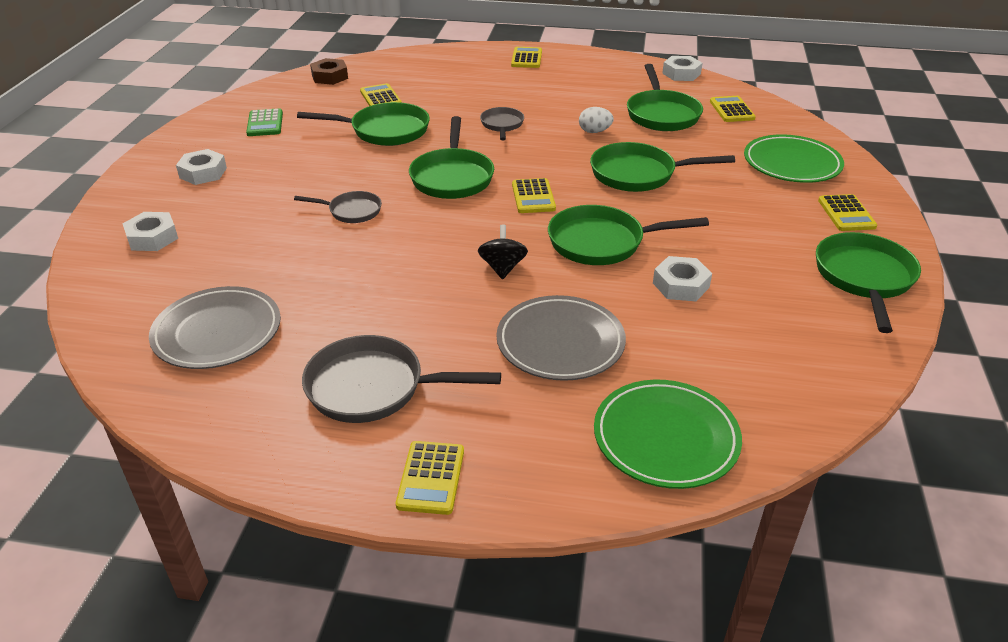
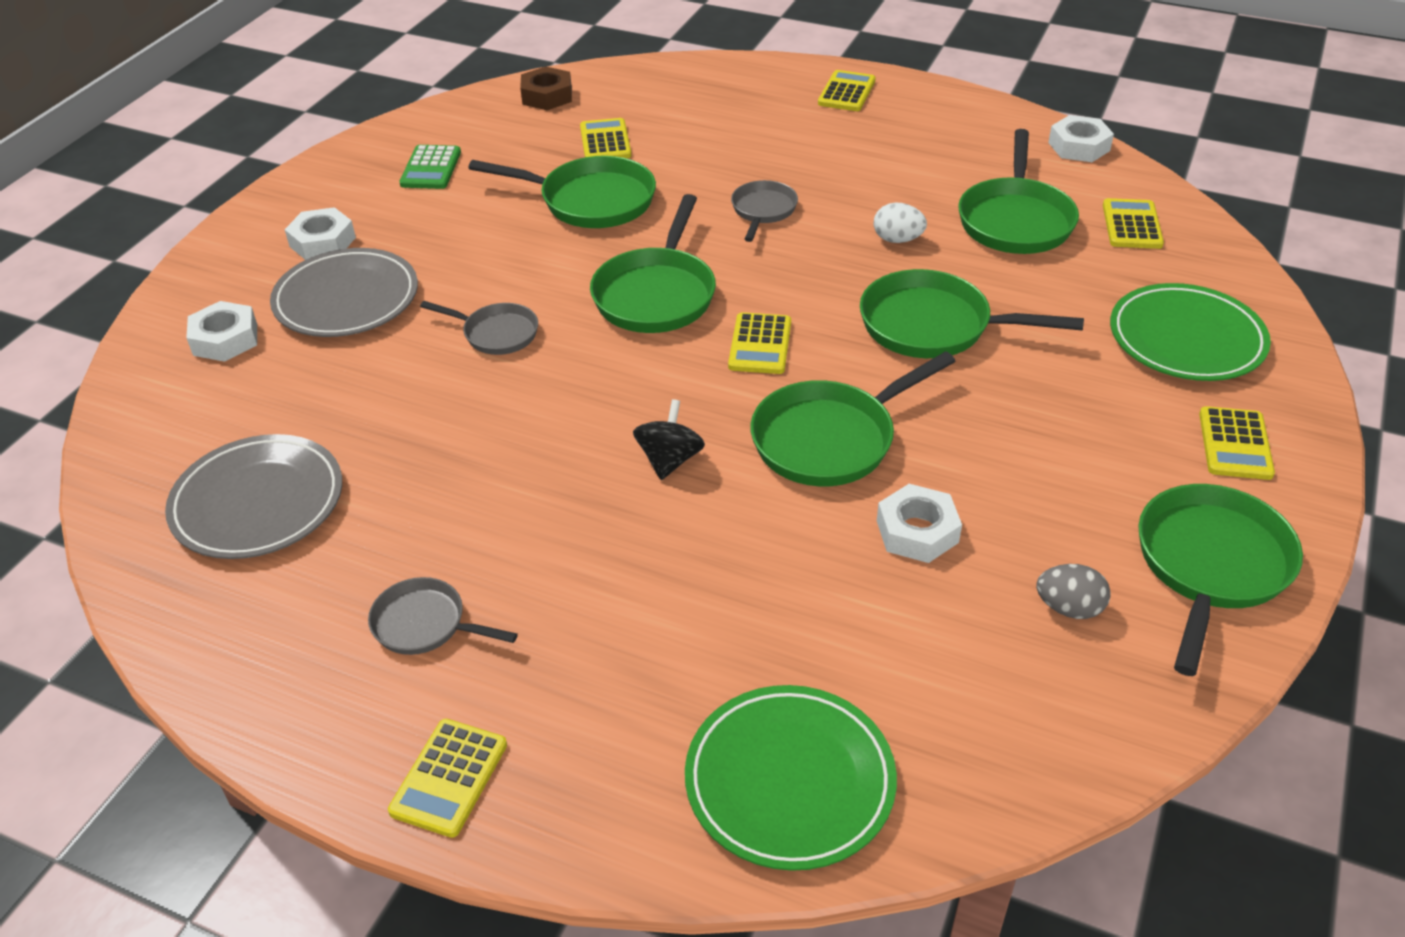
camera: 15 degrees right, 5 degrees up
(373, 387) = (425, 624): grey pan -> grey pan, size x0.58
(560, 342) = (703, 598): grey plate -> grey plate (346, 299)
(602, 242) = (830, 439): green pan -> green pan turned 45 degrees counterclockwise
(793, 313) = (1069, 608): none -> grey egg

